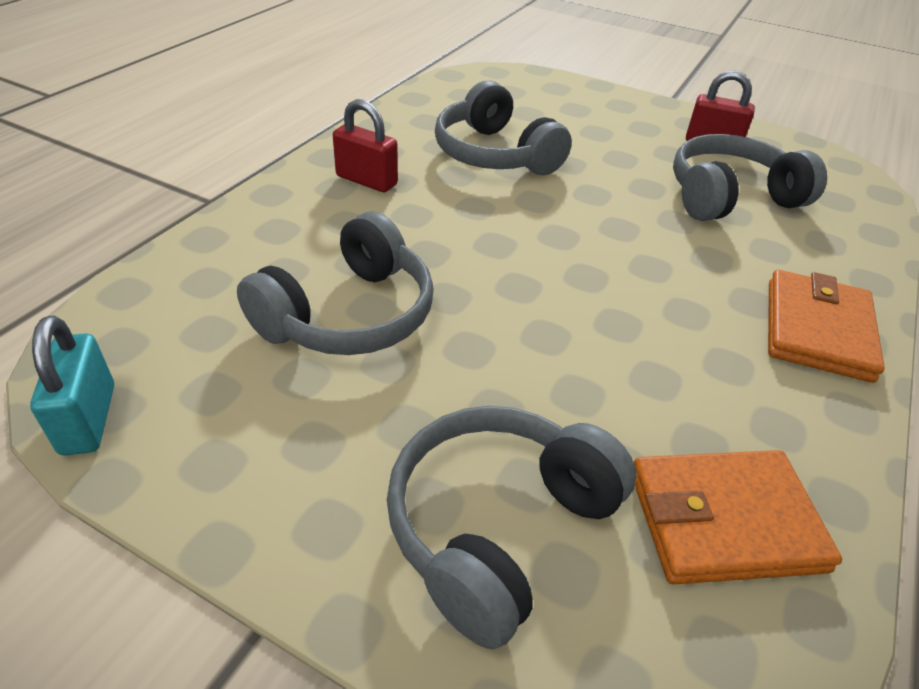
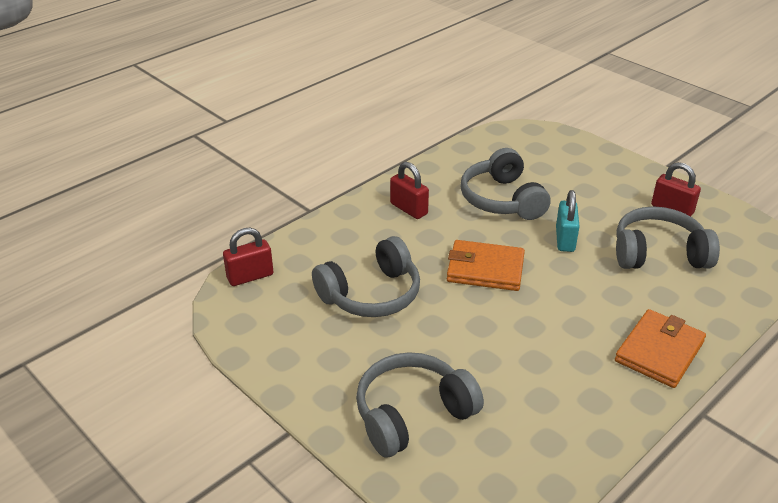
camera: 20 degrees right, 5 degrees down
(88, 419) = (229, 326): turquoise padlock -> turquoise padlock (565, 239)
(120, 318) = (250, 276): none -> red padlock
(724, 520) = (533, 436): orange wallet -> orange wallet (485, 269)

